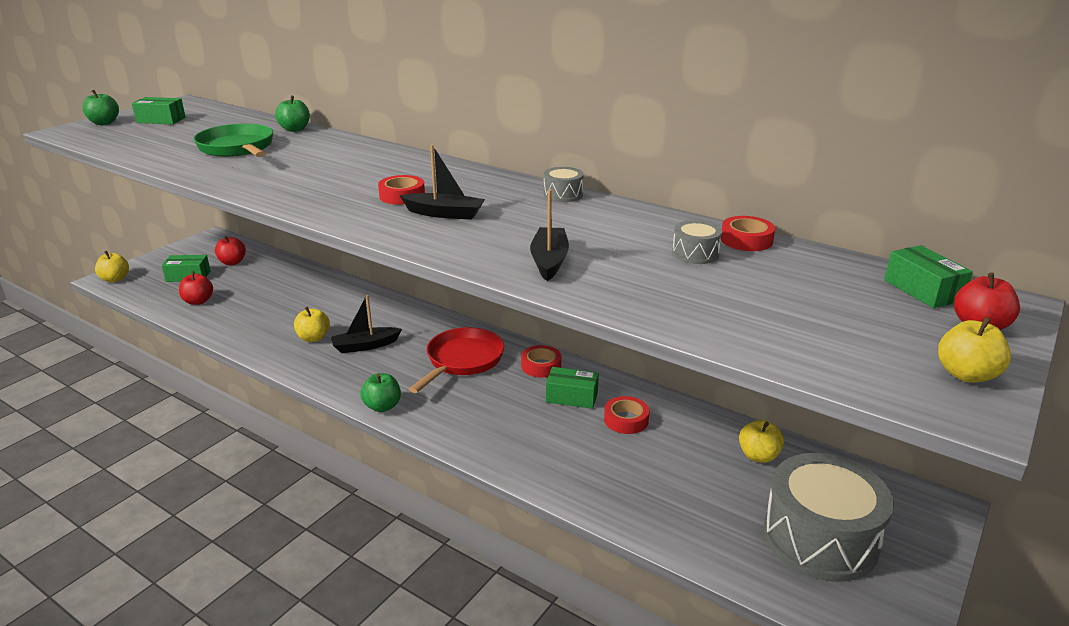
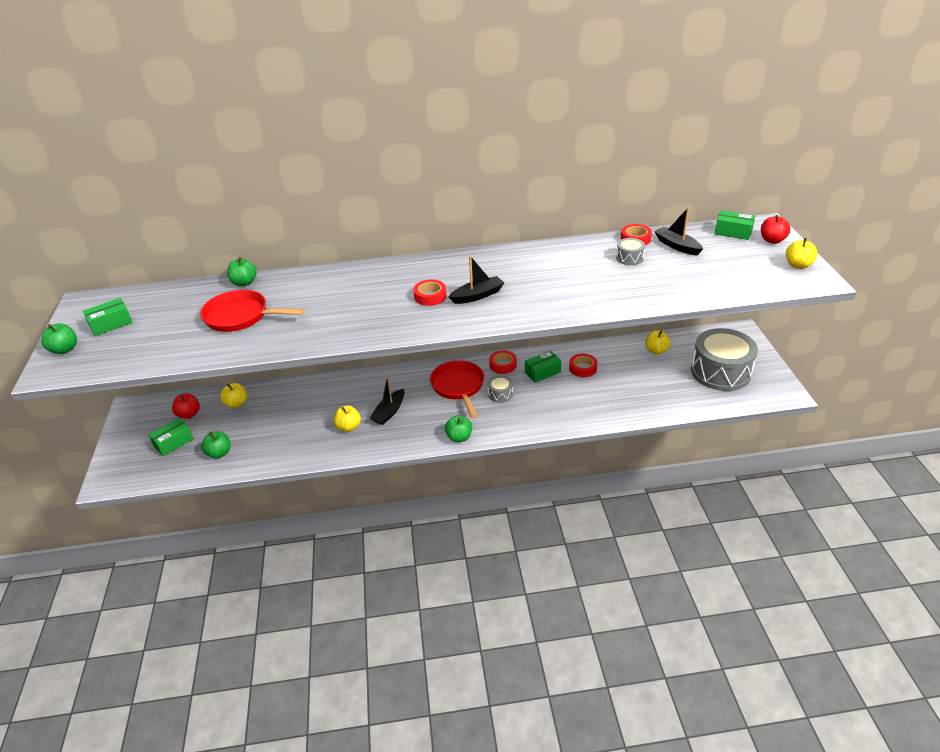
camera: 40 degrees left, 10 degrees up
(115, 279) = (113, 479): yellow apple -> yellow apple (236, 403)
(198, 301) = (219, 453): red apple -> green apple
(238, 148) = (241, 316): green pan -> red pan
(549, 261) = (580, 295): black boat -> black boat (677, 246)
(563, 195) = (510, 253): grey drum -> grey drum (500, 394)

